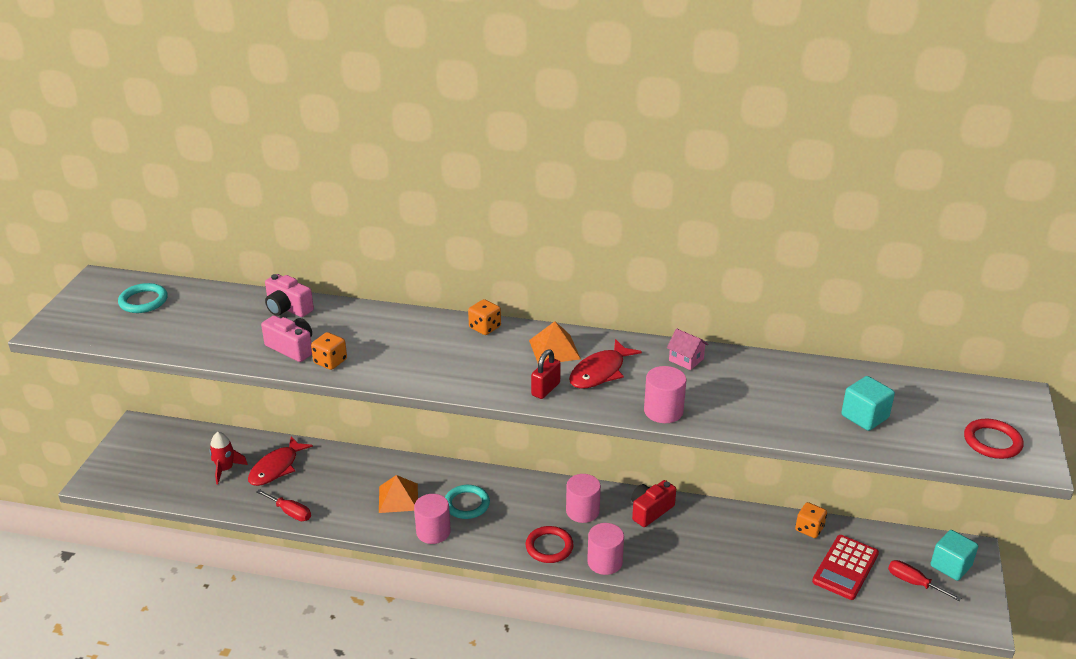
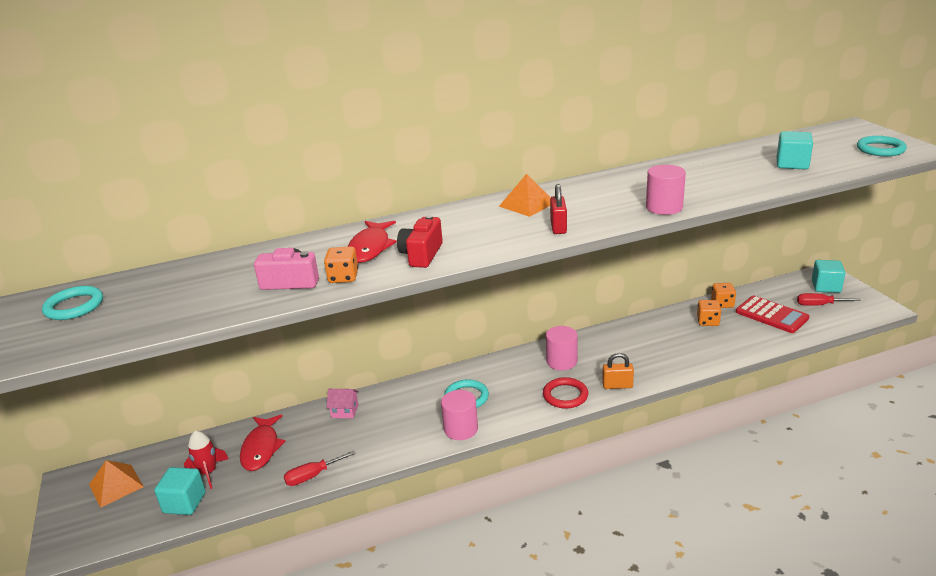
camera: 30 degrees left, 5 degrees down
(191, 486) = (184, 503): none -> turquoise cube
(288, 308) = (248, 259): pink camera -> none
(290, 512) = (312, 476): red screwdriver -> red screwdriver turned 150 degrees clockwise
(398, 498) = (402, 419): orange pyramid -> orange pyramid (116, 485)
(485, 327) = (451, 211): orange dice -> orange dice (708, 321)
(600, 372) = (582, 204): red fish -> red fish (370, 248)
(604, 562) = (617, 385): pink cylinder -> orange padlock
(650, 511) = (609, 339): red camera -> red camera (421, 255)
(686, 359) = (631, 177): pink house -> pink house (345, 411)
(845, 568) = (771, 315): red calculator -> red calculator turned 45 degrees counterclockwise
(992, 442) = (880, 149): red ring -> turquoise ring

